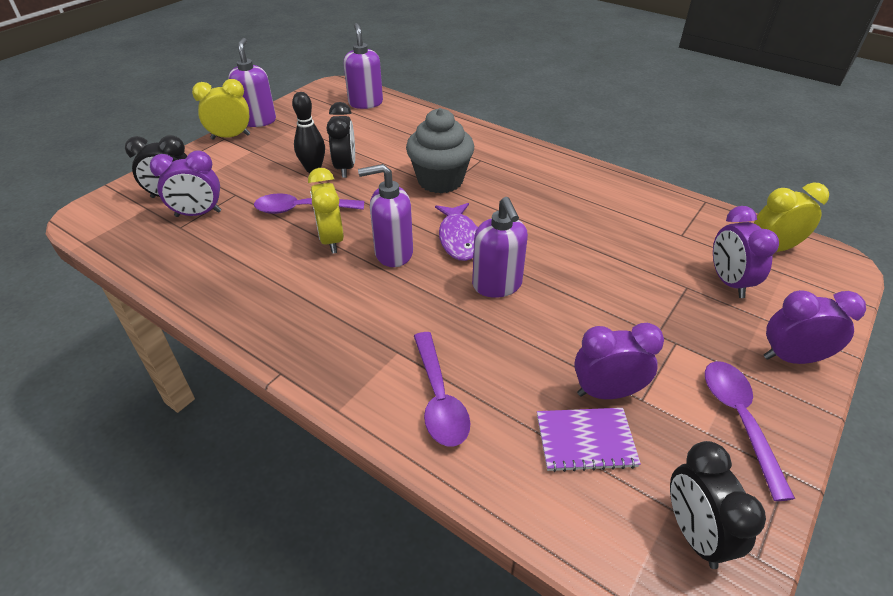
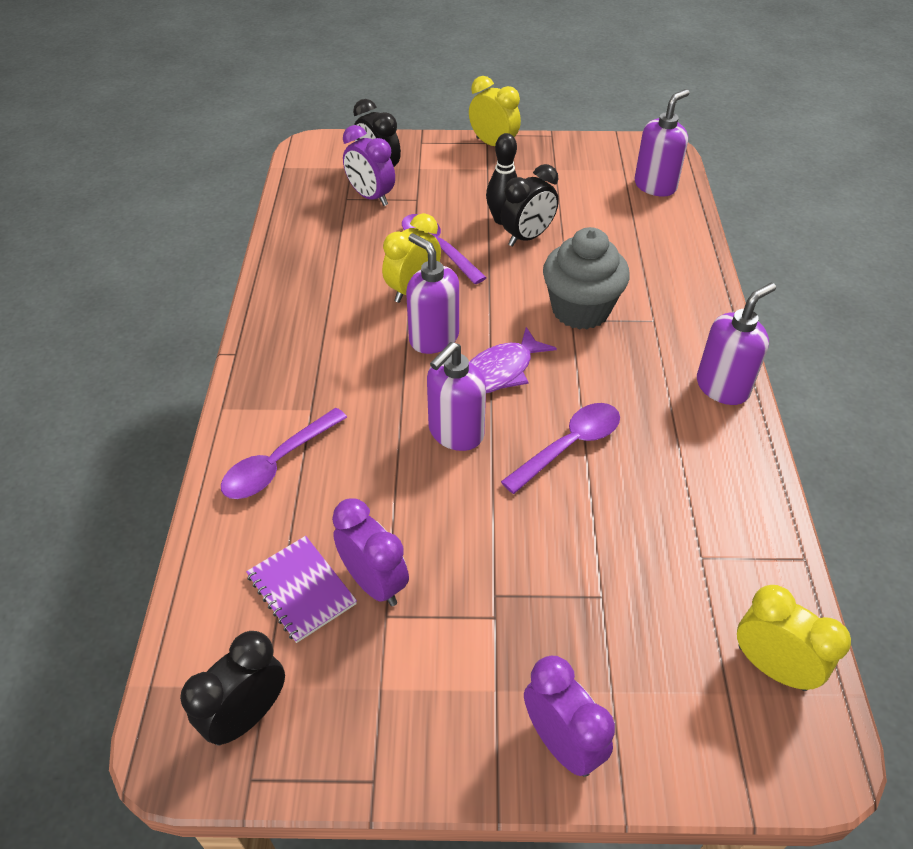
camera: 55 degrees right, 5 degrees up
(258, 121) = (537, 143): purple soap dispenser -> purple soap dispenser (722, 387)
(728, 282) = (650, 636): purple clock -> none
(739, 419) = (419, 713): purple spoon -> purple spoon (569, 445)

